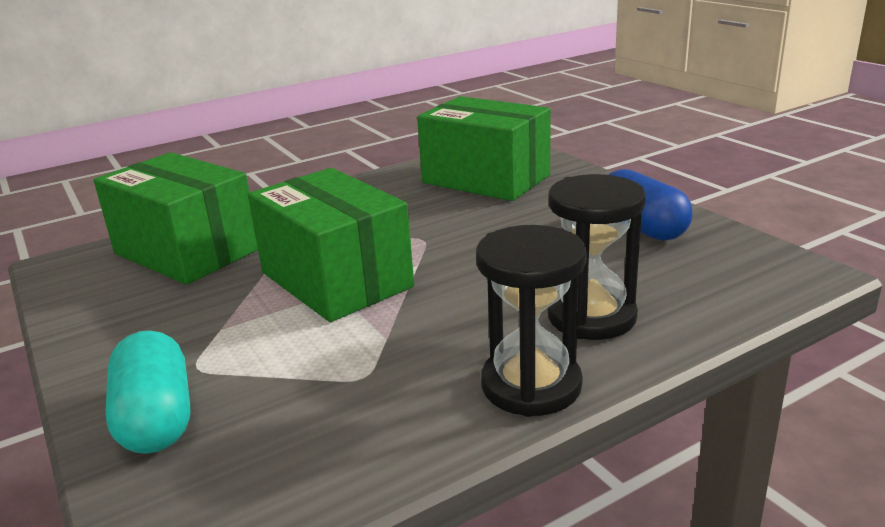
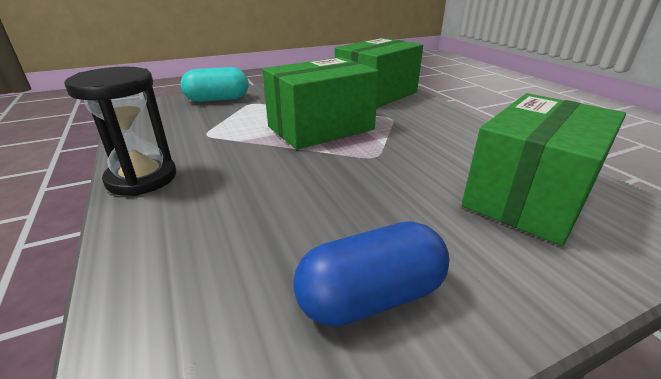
camera: 95 degrees right, 5 degrees up
(591, 317) = (197, 216): black hourglass -> none

